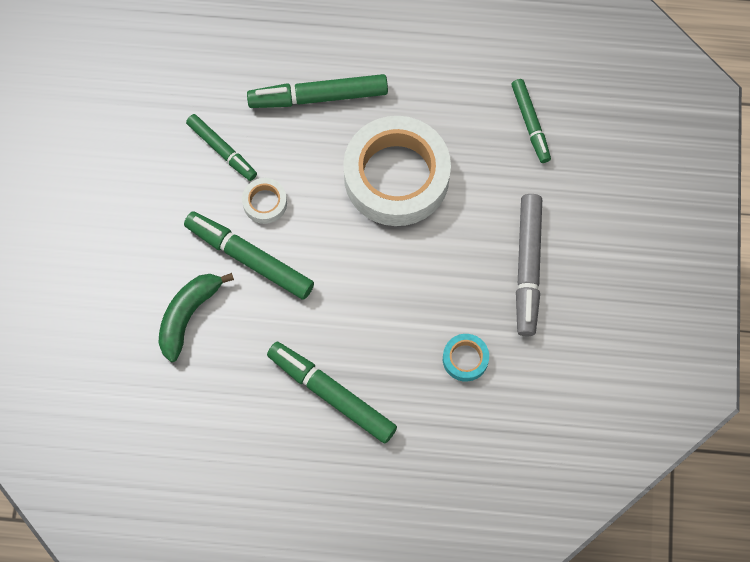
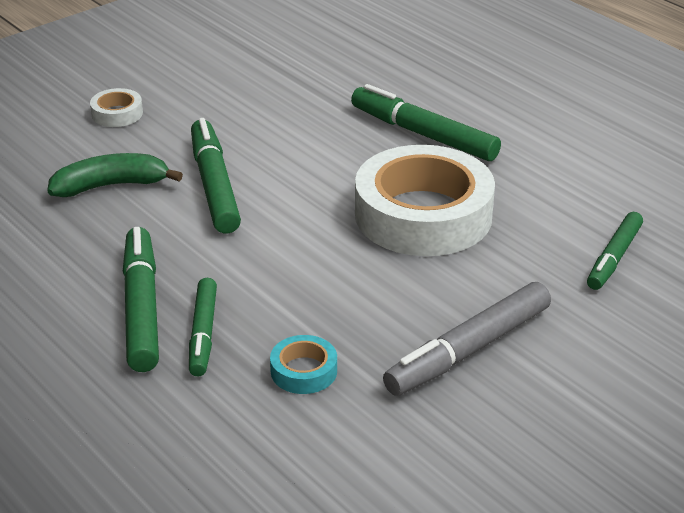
camera: 45 degrees right, 35 degrees down
(222, 150) = (293, 118): green marker -> green marker (203, 334)
(265, 203) = (280, 164): white tape -> white tape (117, 113)

